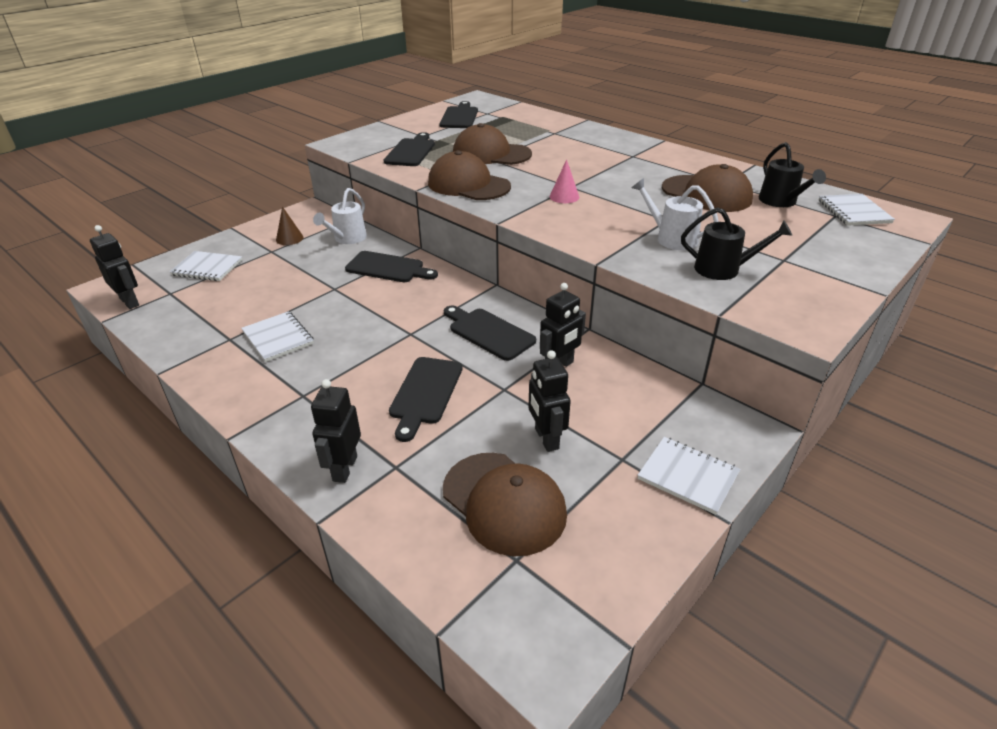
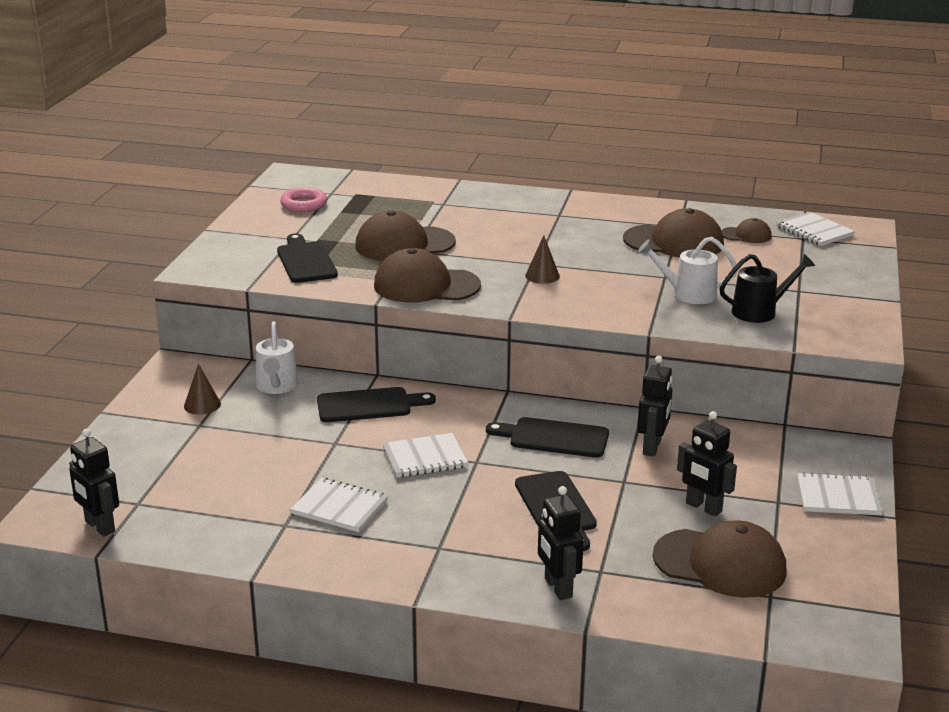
camera: 30 degrees left, 10 degrees down
(130, 302) = (99, 527): black robot -> black robot turned 150 degrees counterclockwise
(207, 268) = (143, 464): white notebook -> white notebook (425, 458)
(459, 117) = (304, 204): black cutting board -> pink ring
(564, 197) = (542, 276): pink cone -> brown cone
(781, 202) = (746, 235): black watering can -> brown cap

